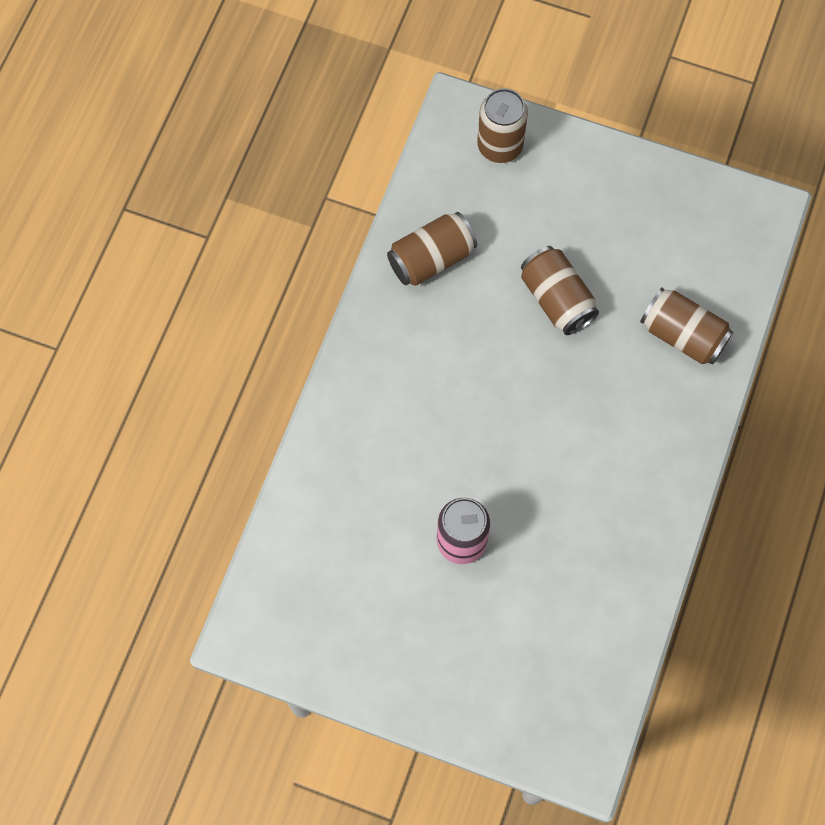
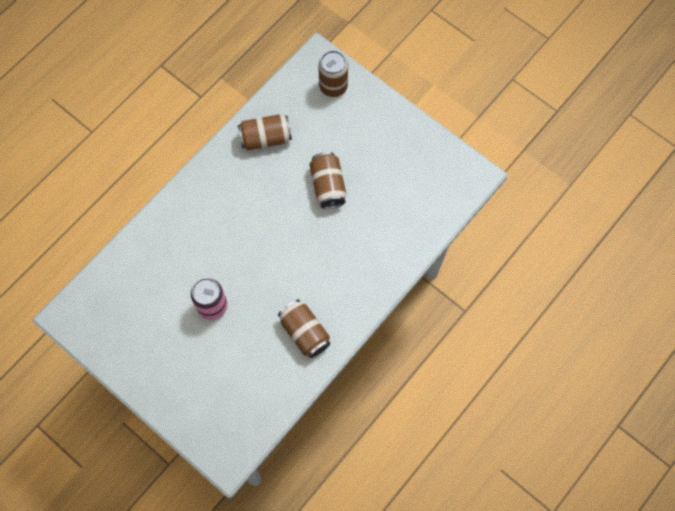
camera: 20 degrees right, 0 degrees up
(683, 335) = (393, 232): brown can -> brown can (305, 332)

